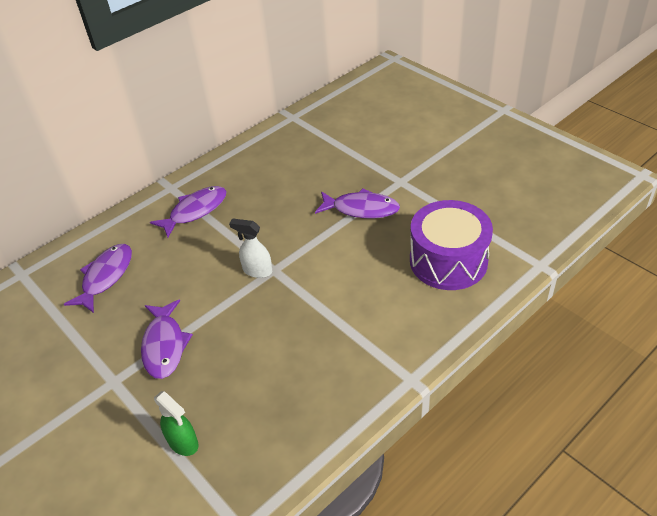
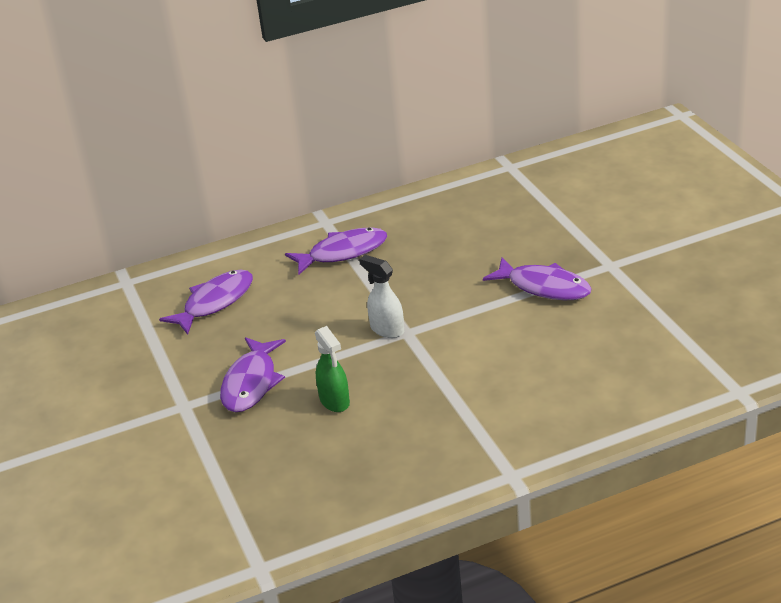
camera: 20 degrees right, 10 degrees down
(183, 443) = (233, 478): green spray bottle -> green spray bottle (335, 401)
(448, 261) = (623, 364): purple drum -> none

